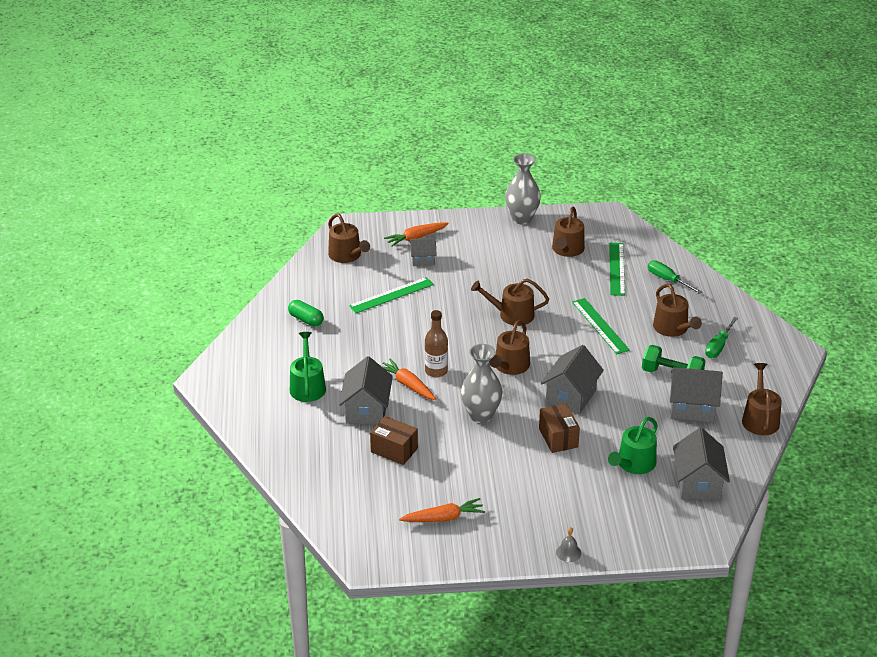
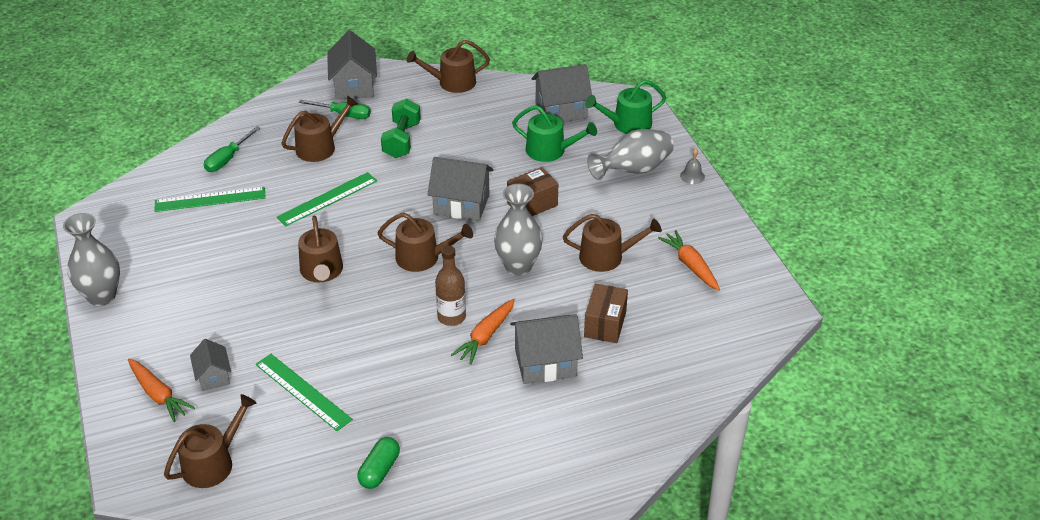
camera: 105 degrees left, 5 degrees up
(307, 386) = (520, 431): green watering can -> green watering can (627, 124)
(567, 250) = (173, 245): brown watering can -> brown watering can (607, 257)
(588, 513) = (633, 170): none -> grey vase
(692, 408) = (451, 123): grey house -> grey house (354, 86)

